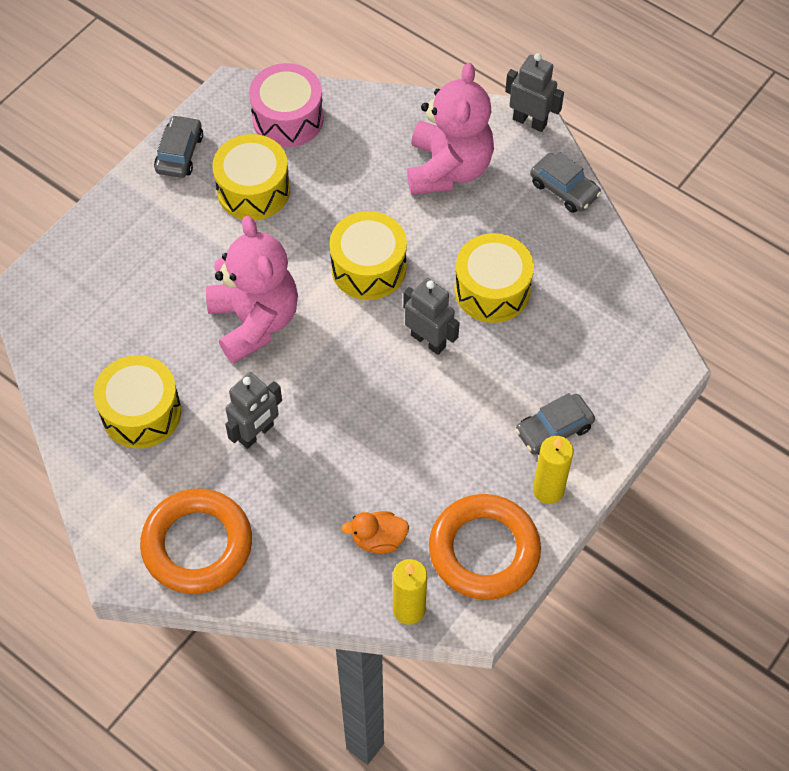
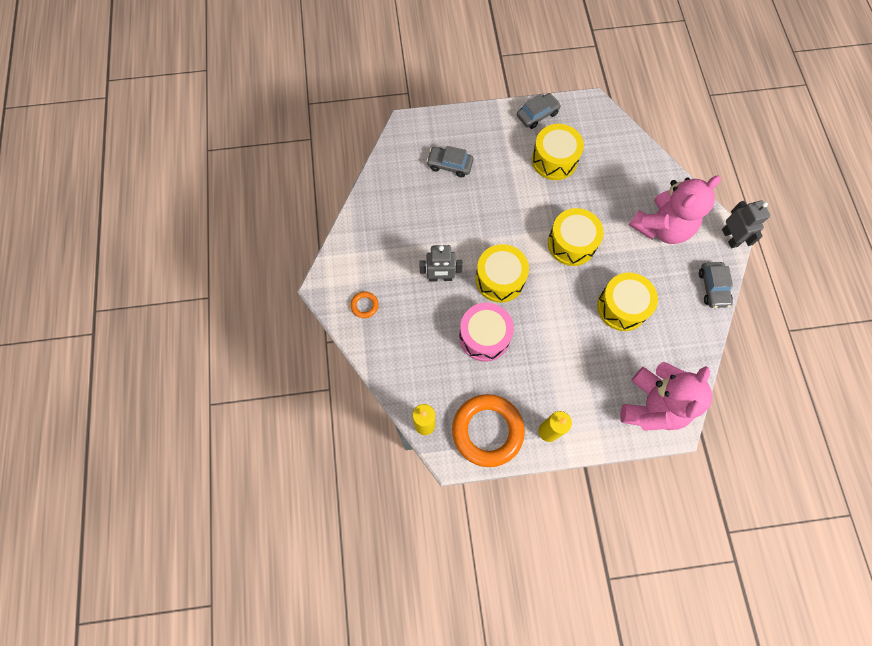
camera: 45 degrees right, 10 degrees up
(141, 412) = (401, 223): yellow drum -> yellow drum (500, 279)
(197, 545) = (364, 305): orange ring -> orange ring, size x0.42
(254, 321) = (492, 224): pink teddy bear -> pink teddy bear (652, 406)
(288, 118) = (605, 138): pink drum -> pink drum (484, 336)
(378, 539) = (444, 378): orange duck -> none
(428, 340) = (564, 304): grey robot -> none
(554, 429) = (582, 404): grey car -> grey car (450, 165)

